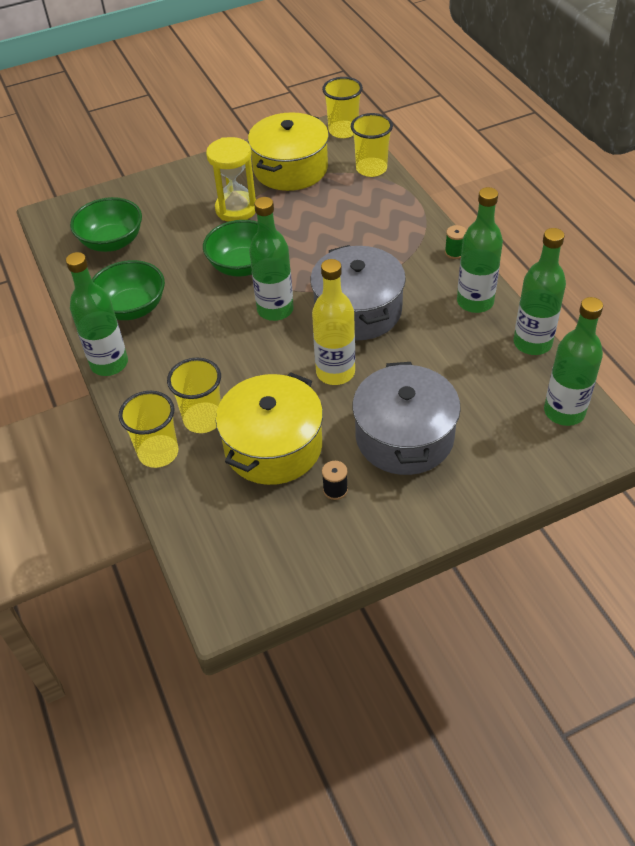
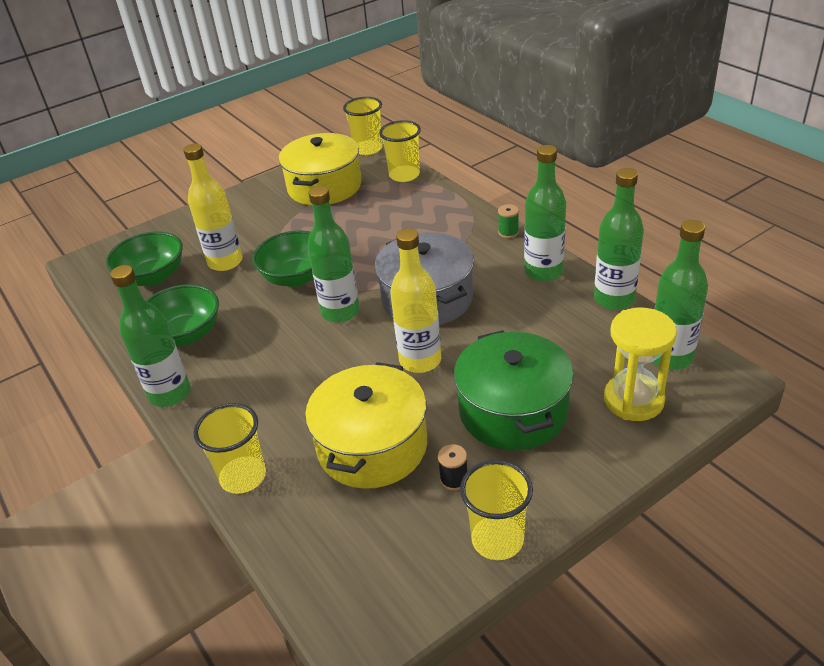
camera: 10 degrees left, 10 degrees down
(180, 237) = (225, 262): none -> yellow bottle
(203, 419) = (287, 432): yellow cup -> yellow cup (497, 539)
(236, 209) = (278, 228): yellow hourglass -> yellow hourglass (633, 400)
(404, 436) = (513, 411): grey pot -> green pot

